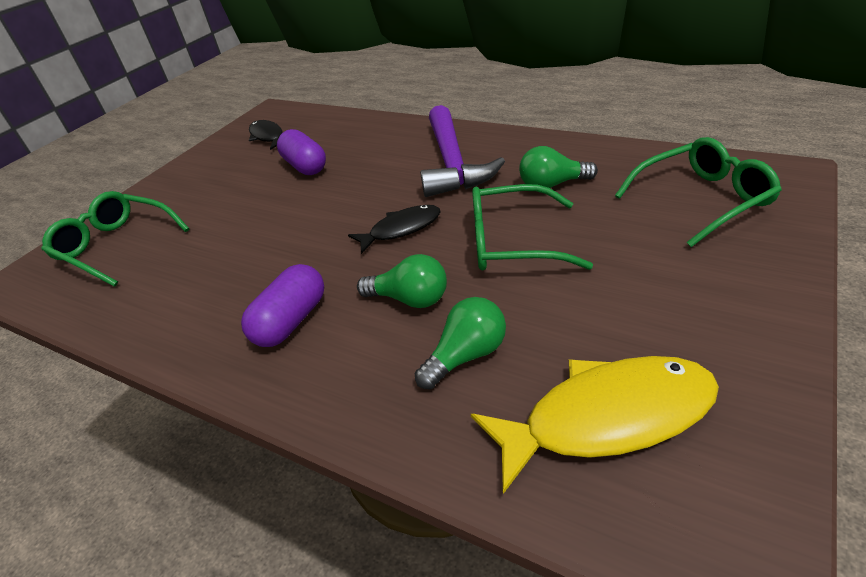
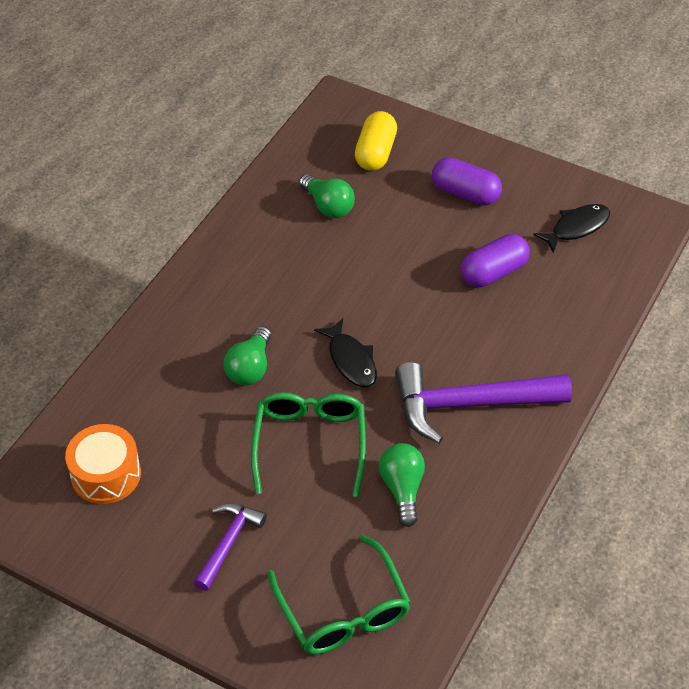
camera: 85 degrees right, 10 degrees up
(116, 245) = (375, 153): green glasses -> yellow capsule
(291, 321) = (243, 293): purple capsule -> purple capsule (465, 193)
(466, 355) = (179, 402): green light bulb -> green light bulb (328, 206)
(606, 418) = (106, 474): yellow fish -> orange drum
(663, 282) = (228, 543): none -> purple hammer

